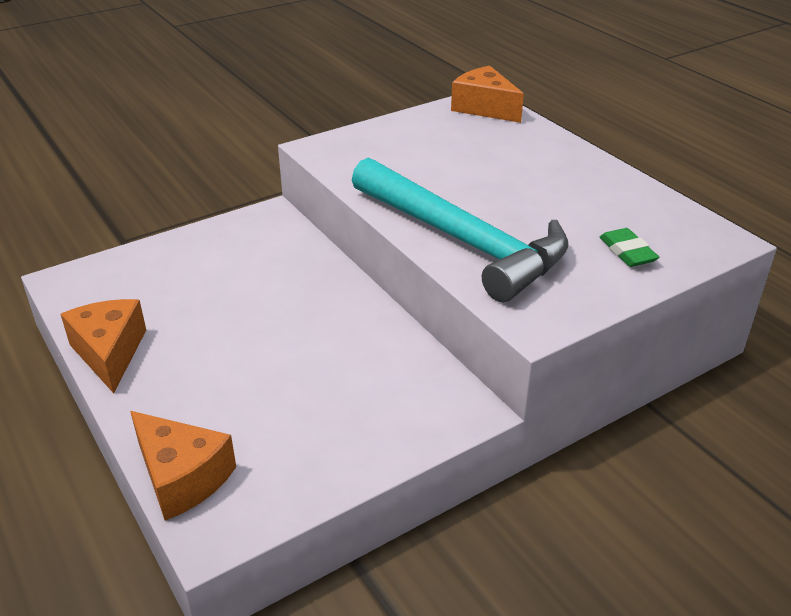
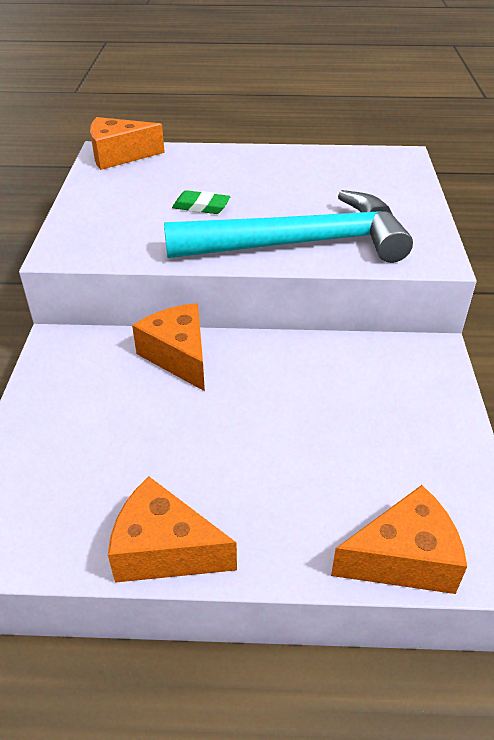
camera: 55 degrees left, 5 degrees up
(310, 271) = (178, 356): none -> orange cheese
(627, 252) = (383, 190): green eraser -> green eraser (201, 206)

